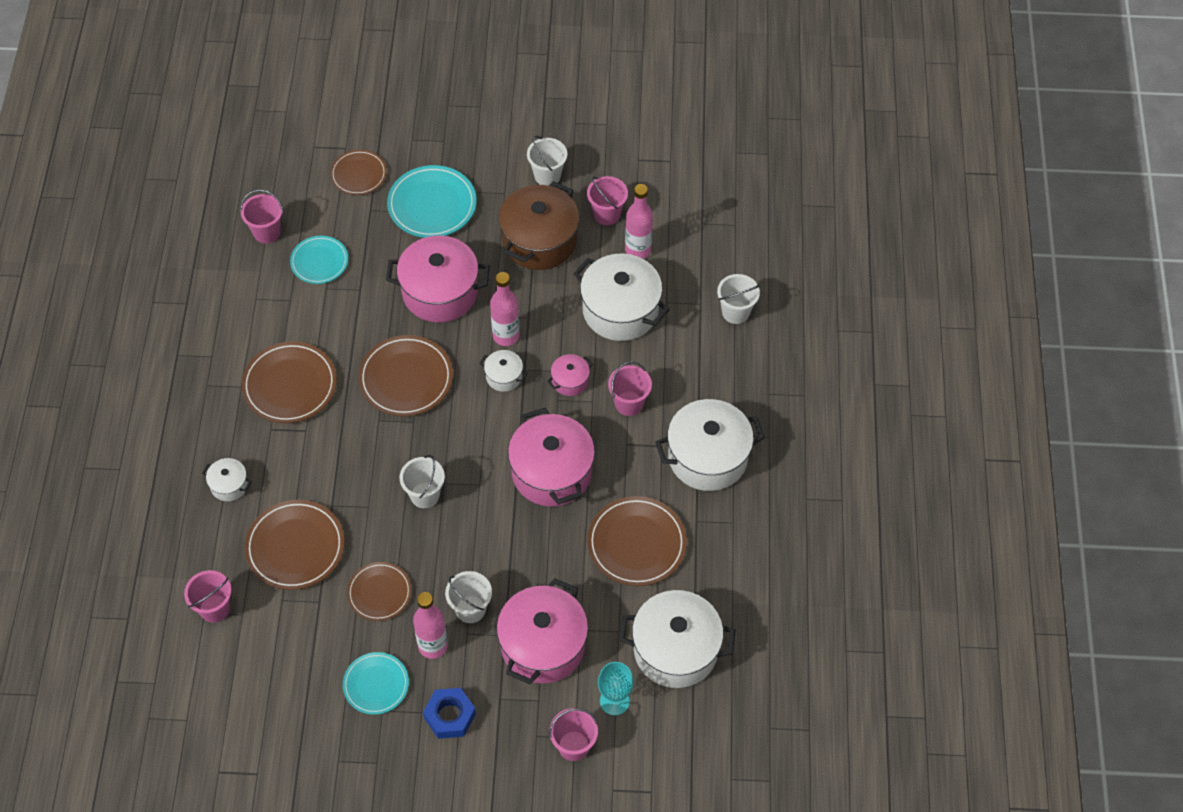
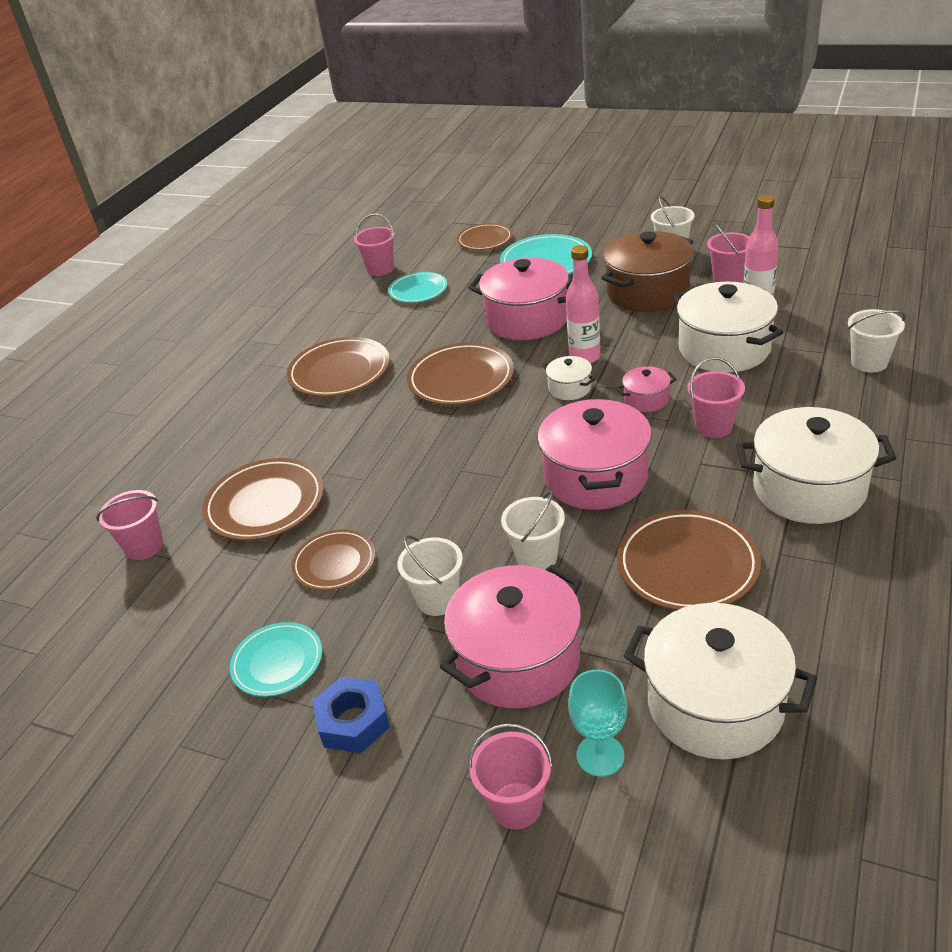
camera: 25 degrees right, 20 degrees down
(229, 485) = (231, 441): white pot -> none
(424, 495) = (434, 478): white bucket -> white bucket (536, 558)
(433, 646) = (371, 632): pink bottle -> none

